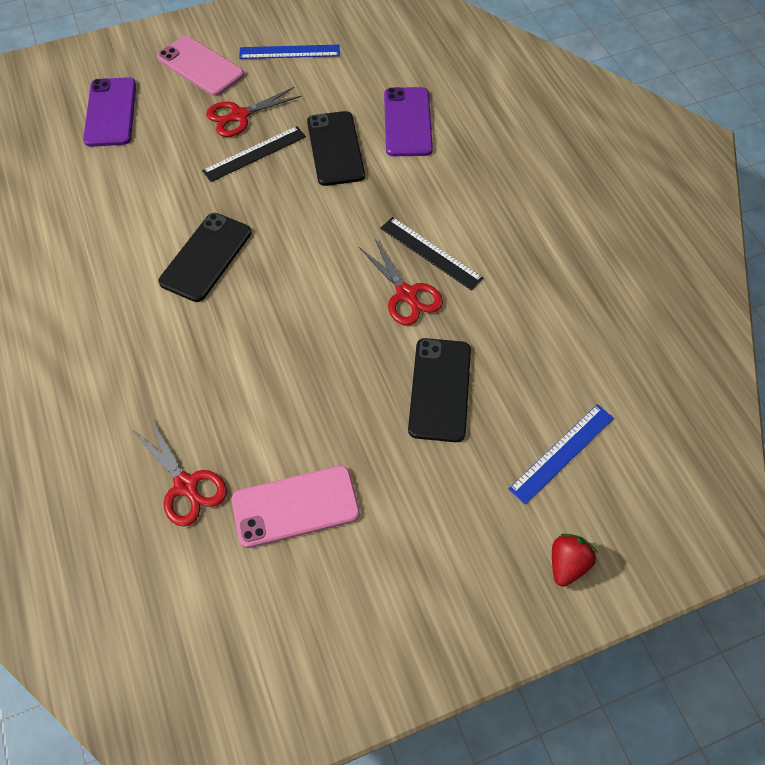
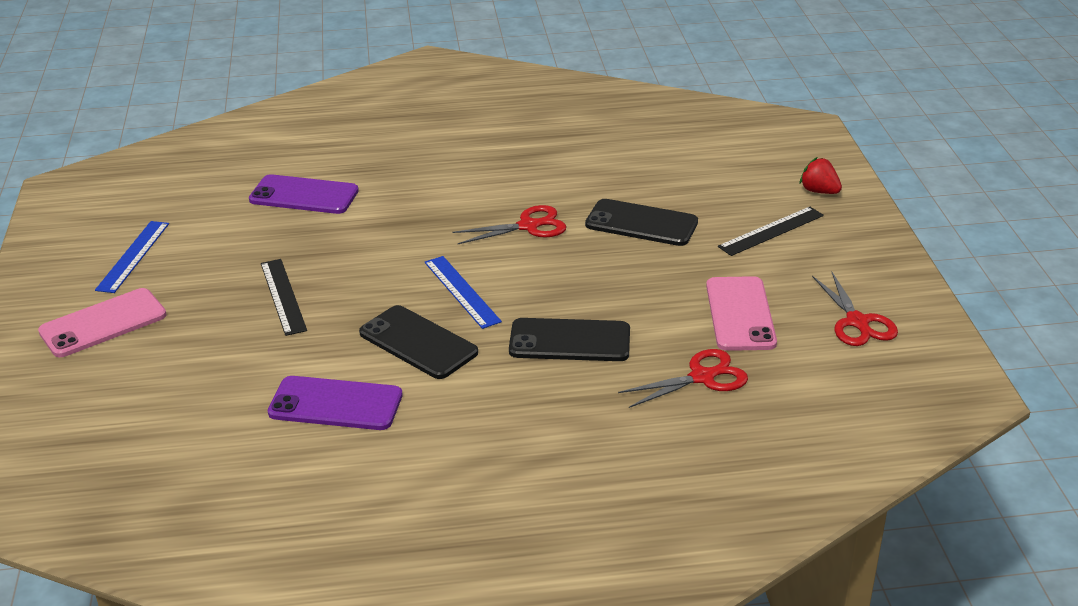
camera: 75 degrees left, 25 degrees down
(110, 112) = (131, 402): purple phone -> purple phone (335, 404)
(239, 116) = (213, 301): red scissors -> red scissors (857, 322)
(335, 148) = (312, 243): black phone -> black phone (569, 341)
(431, 253) = (485, 206): black ruler -> black ruler (771, 231)
(562, 453) = (721, 177): blue ruler -> blue ruler (461, 291)

